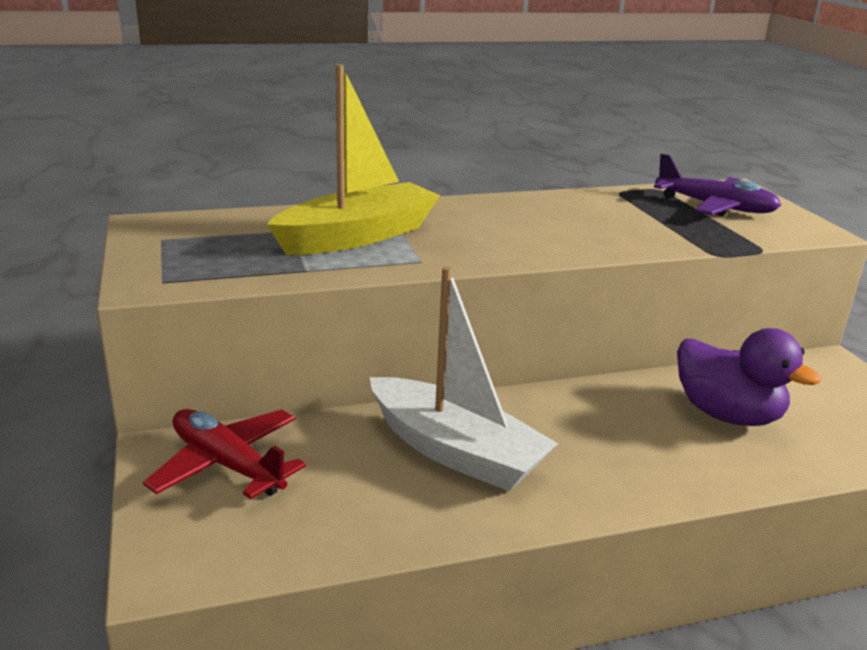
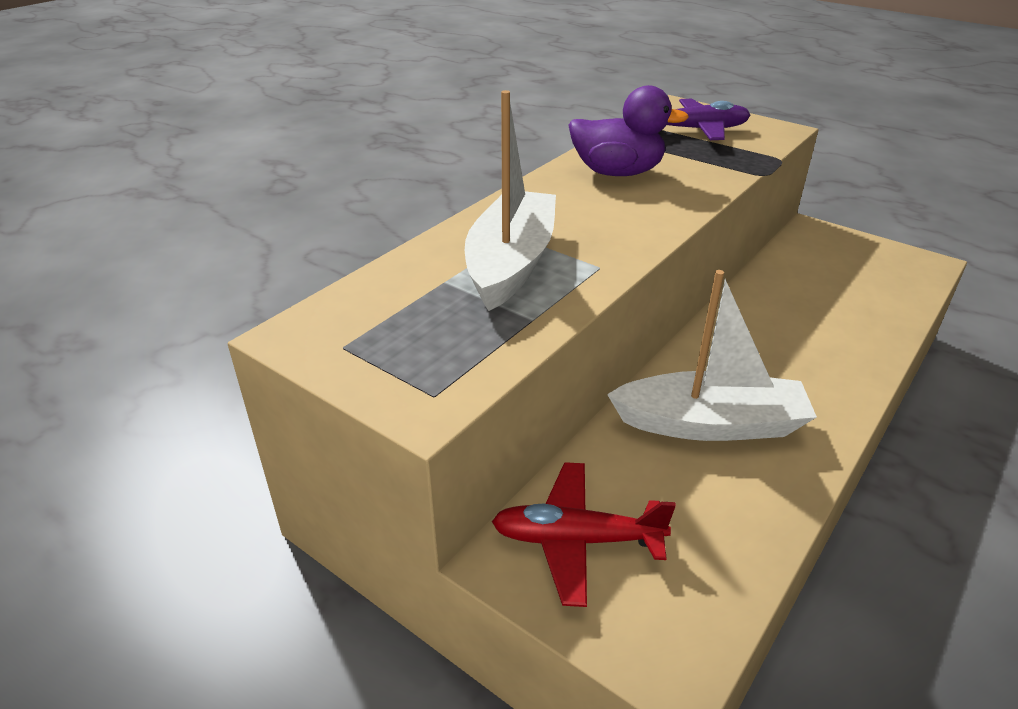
camera: 35 degrees left, 10 degrees up
(358, 236) = (511, 263): yellow boat -> white boat
(727, 415) = (814, 300): purple duck -> purple duck (617, 172)

